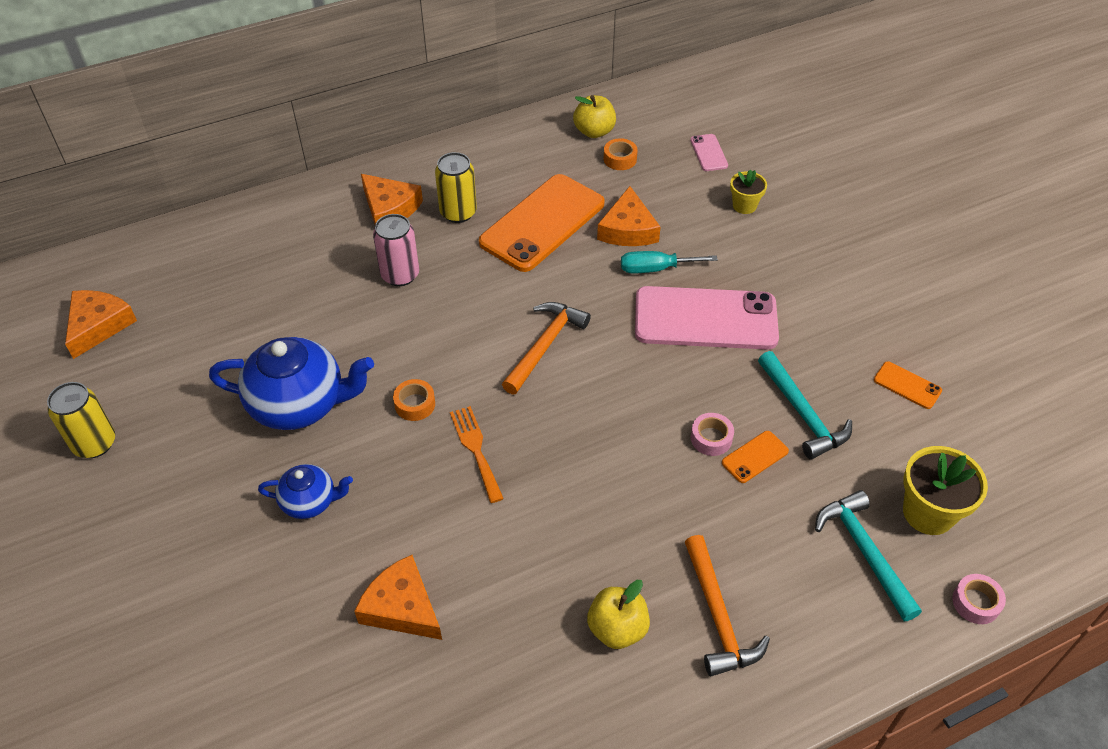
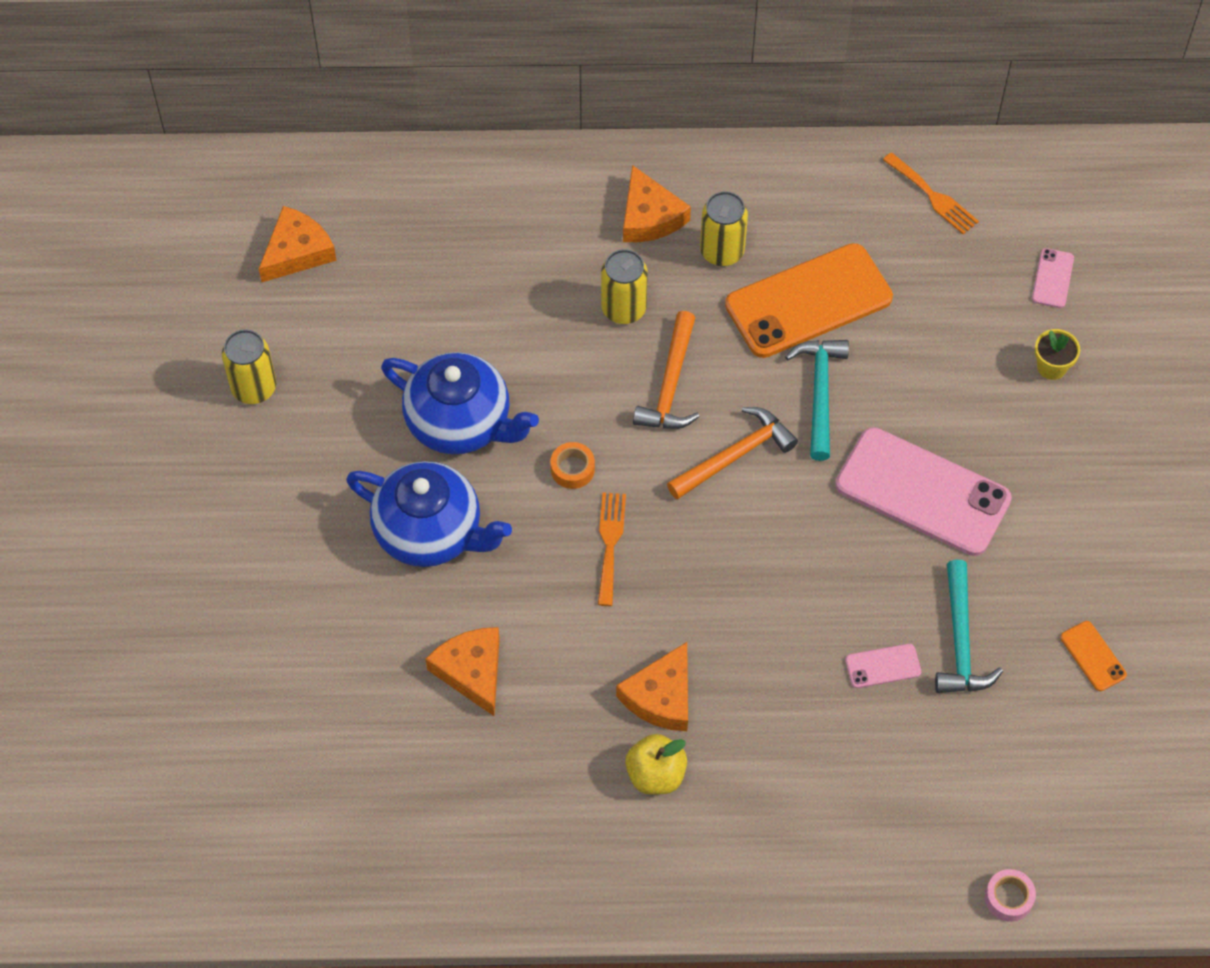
camera: 25 degrees right, 10 degrees up
(310, 501) = (430, 532): blue teapot -> blue teapot, size x1.85
(400, 275) = (623, 309): pink can -> yellow can
(594, 131) = (933, 196): yellow apple -> orange fork
(620, 159) = (942, 247): orange tape -> none
(628, 229) = (900, 346): orange cheese -> orange cheese (661, 696)
(655, 269) = (903, 409): turquoise screwdriver -> none
(711, 438) = (850, 628): pink tape -> none
(717, 616) = (754, 804): orange hammer -> orange hammer (670, 384)
(755, 457) = (883, 666): orange phone -> pink phone
(864, 552) = (932, 805): turquoise hammer -> turquoise hammer (820, 393)
(928, 513) = (1022, 795): yellow flower pot -> none

